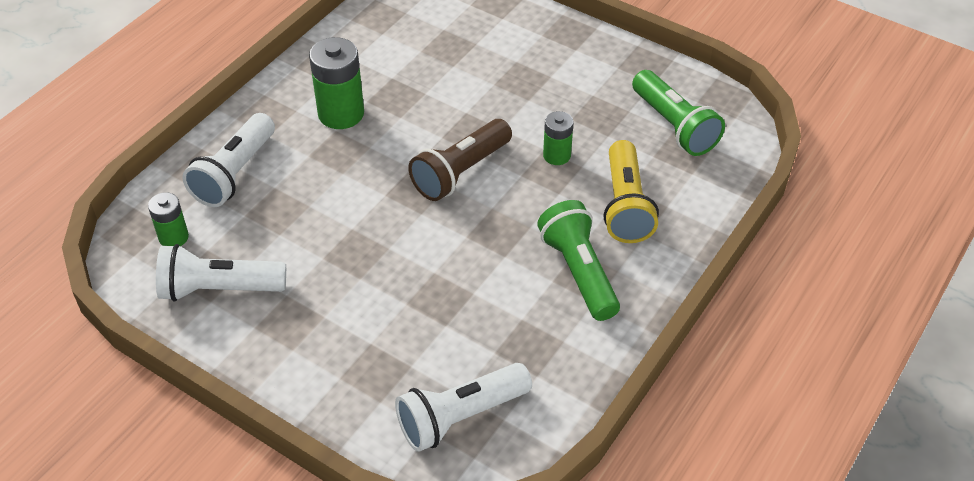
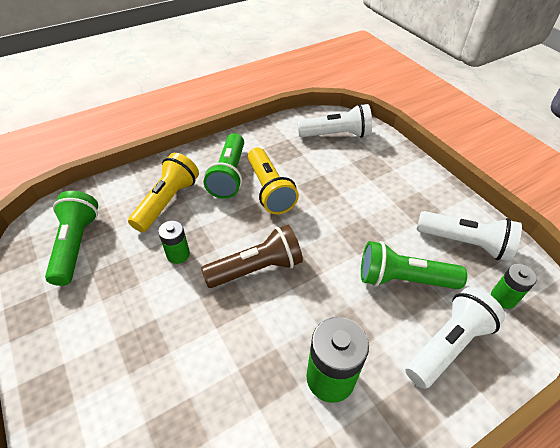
camera: 155 degrees left, 0 degrees up
(291, 218) = (403, 279): none -> green flashlight
(507, 270) = (269, 190): none -> yellow flashlight

